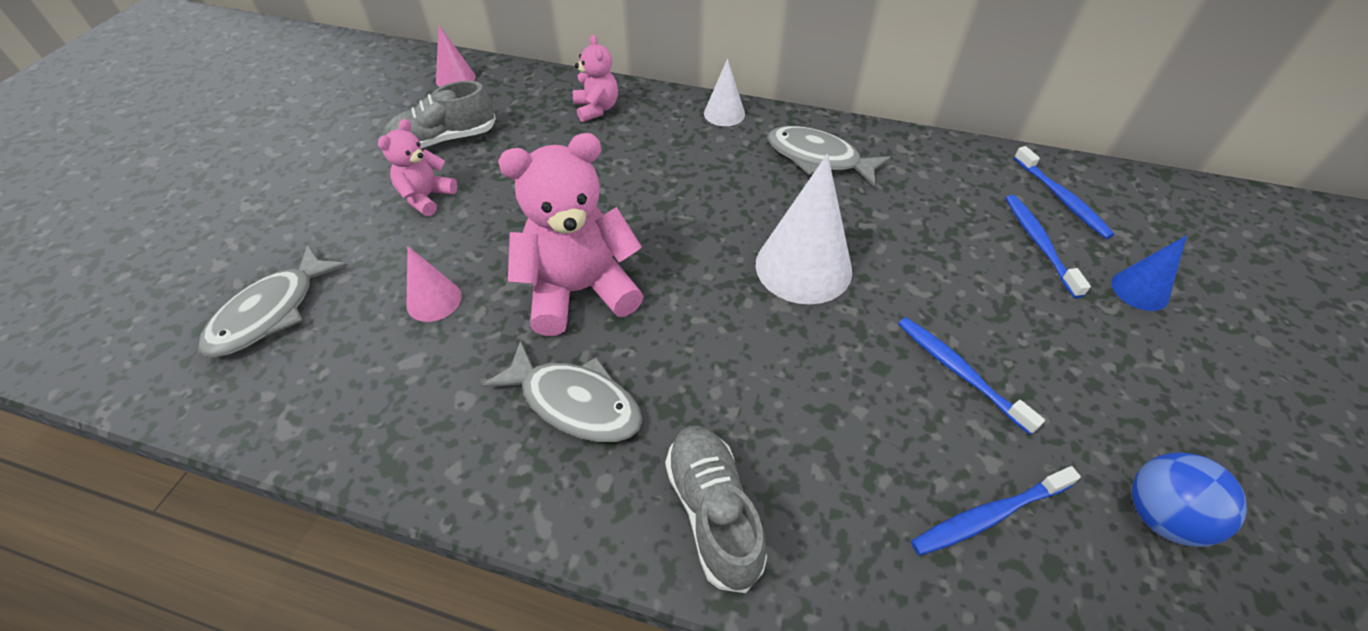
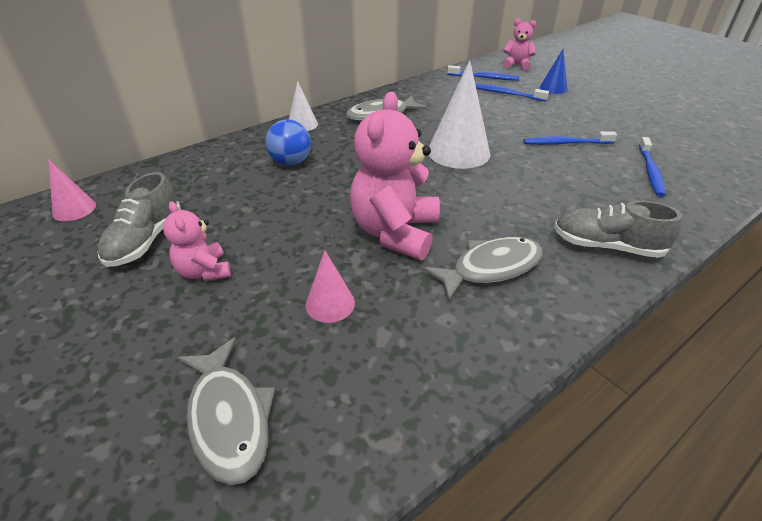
camera: 55 degrees left, 10 degrees down
(596, 109) = (224, 163): pink teddy bear -> pink teddy bear (516, 65)
(1160, 515) = (669, 137): blue ball -> blue ball (291, 162)

